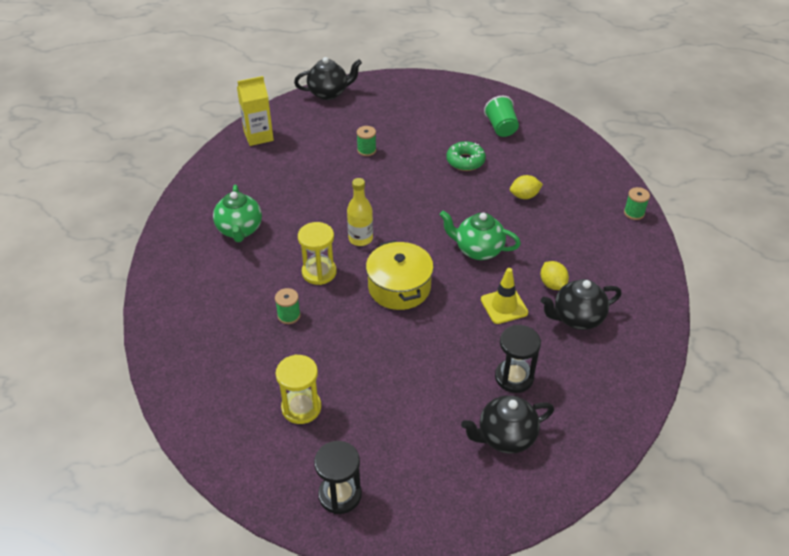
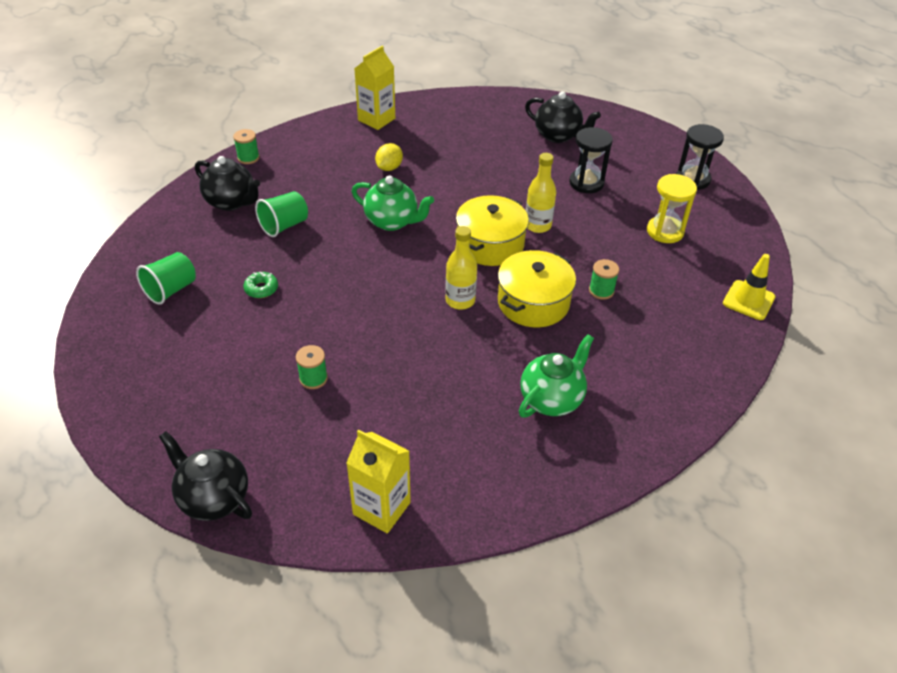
camera: 130 degrees left, 0 degrees up
(319, 272) = (533, 302): yellow hourglass -> yellow pot
(392, 329) = (537, 225): none -> yellow bottle
(465, 161) = (261, 289): green donut -> green donut, size x0.66
(478, 250) = (392, 221): green teapot -> green teapot turned 45 degrees counterclockwise
(504, 306) = (442, 181): yellow traffic cone -> yellow traffic cone (748, 300)
(514, 377) = (505, 150): black hourglass -> black hourglass (586, 183)
(524, 196) = (284, 225): yellow lemon -> green cup
(577, 318) = (413, 144): black teapot -> black teapot (231, 202)
(640, 315) = (376, 119): none -> yellow carton

